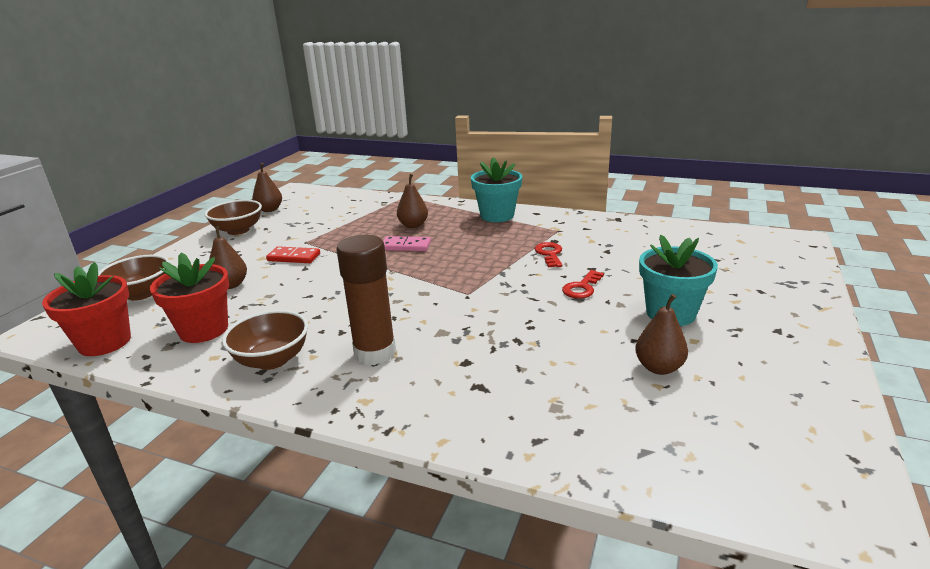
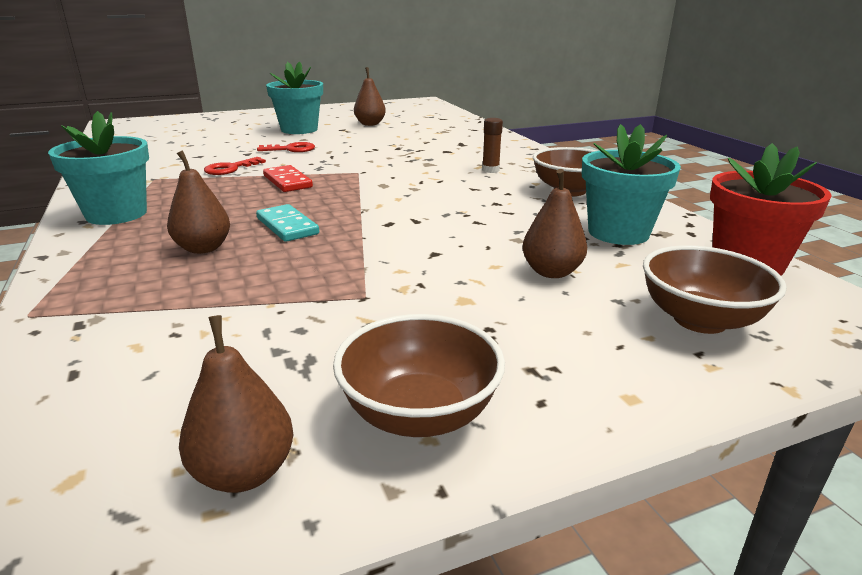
camera: 135 degrees left, 0 degrees up
(204, 330) = (618, 232): red flower pot -> turquoise flower pot
(294, 257) = (423, 276): red domino -> red domino (287, 181)
(375, 353) = (490, 170): brown glue stick -> brown glue stick, size x0.47
(406, 246) = (287, 226): pink domino -> turquoise domino

